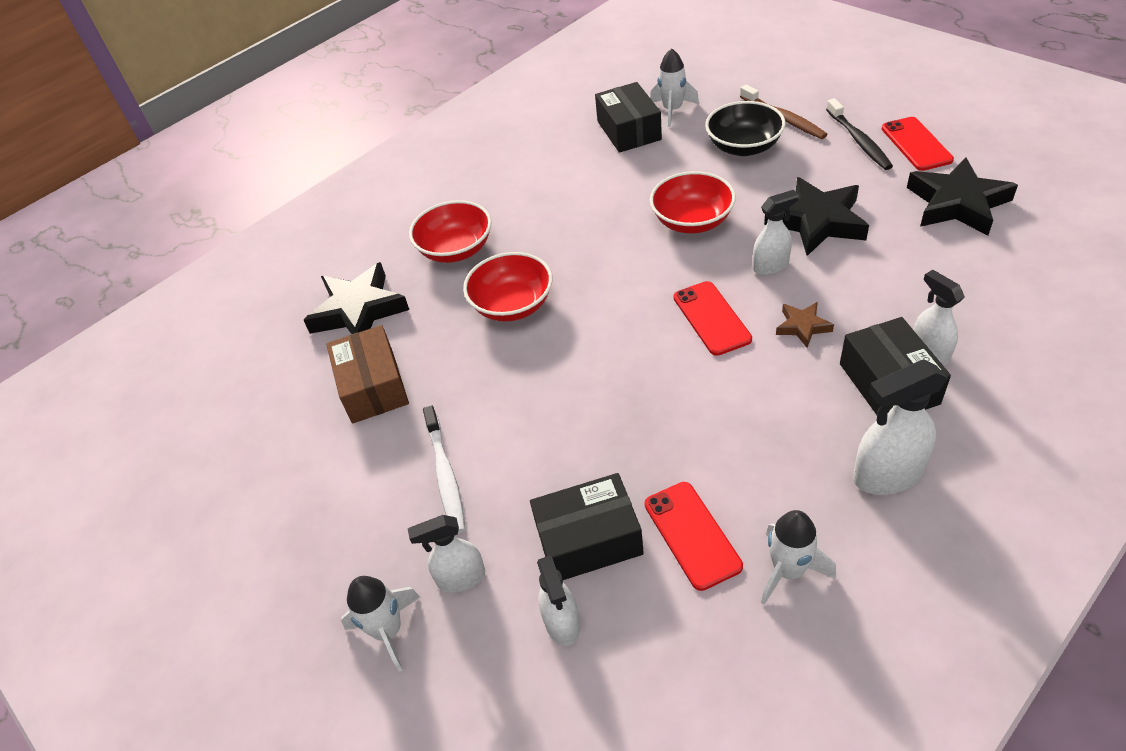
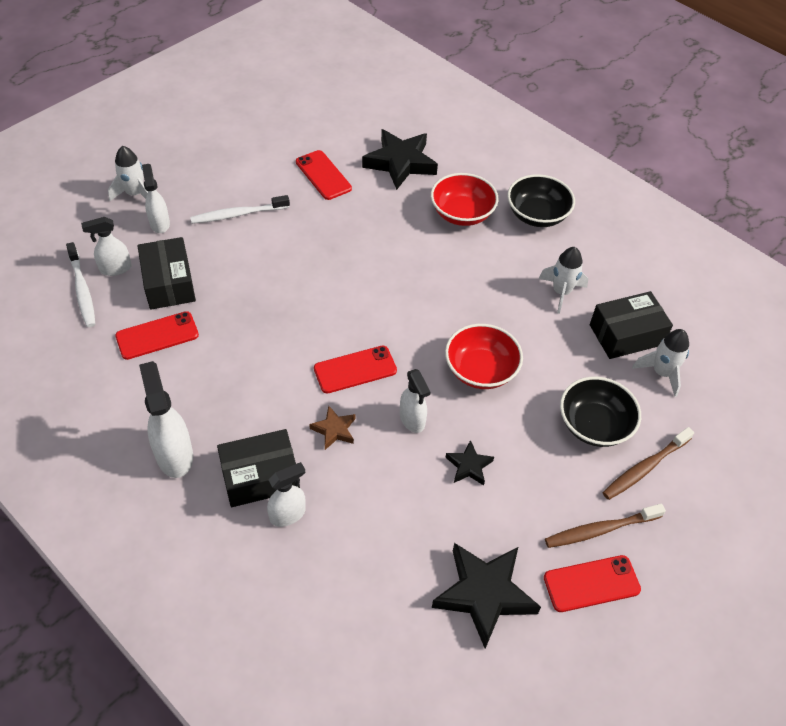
camera: 80 degrees right, 5 degrees up
(373, 386) = (323, 175): brown box -> red phone
(461, 192) = (537, 215): none -> black bowl
(512, 305) = (391, 247): red bowl -> none
(612, 664) = (82, 290): none -> white toothbrush
(788, 570) = (116, 383): white rocket -> white rocket (561, 292)
(817, 222) = (469, 466): black star -> black star, size x0.50
(859, 141) = (600, 530): black toothbrush -> brown toothbrush

